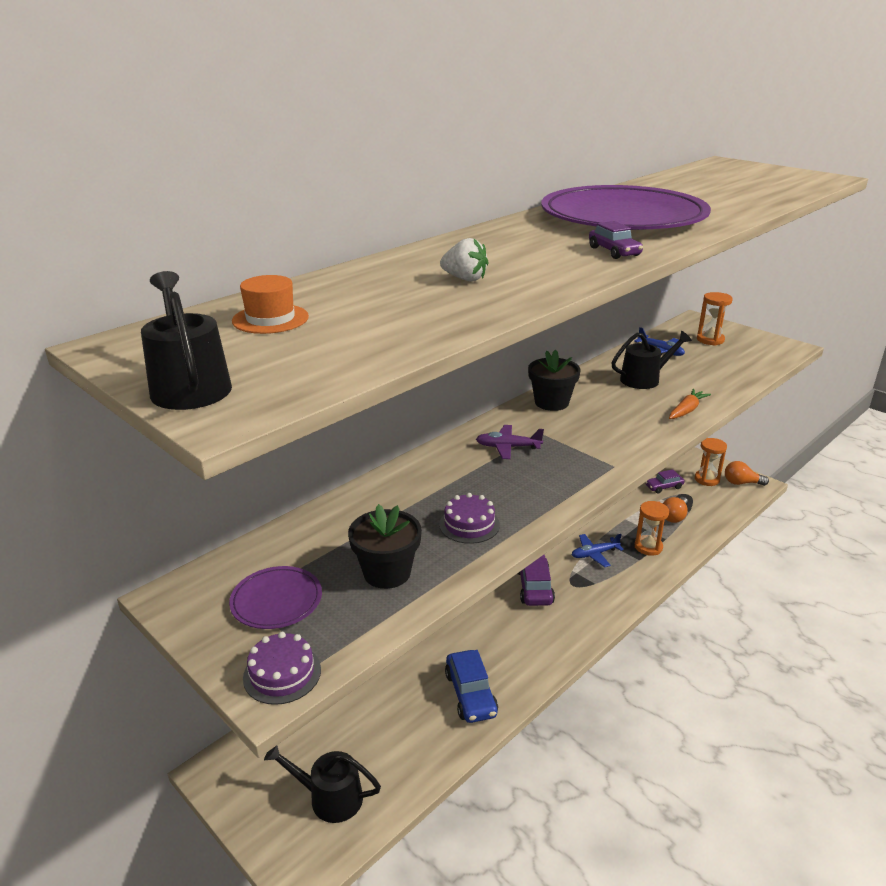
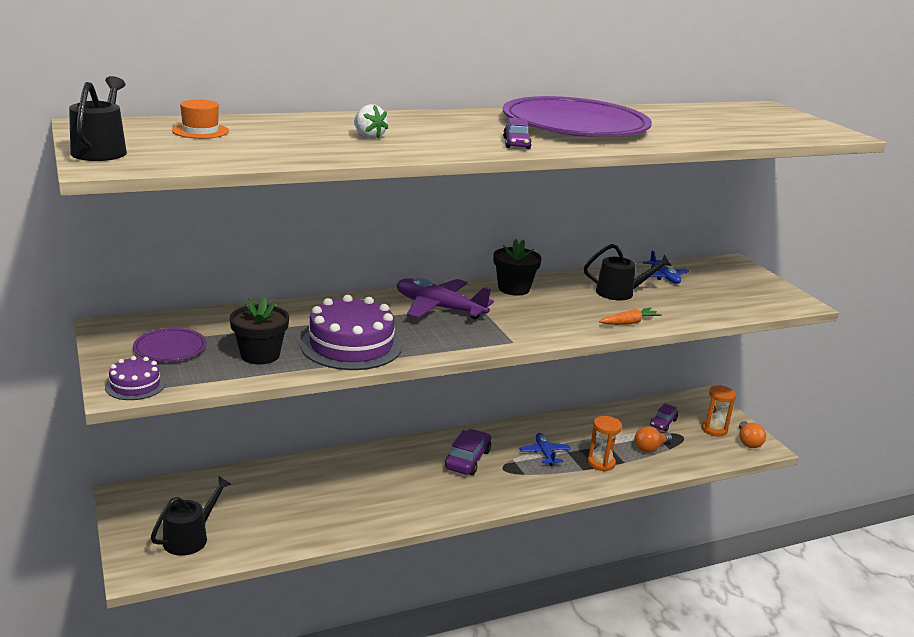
camera: 20 degrees right, 5 degrees down
(330, 797) = (190, 538): black watering can -> black watering can turned 90 degrees clockwise
(469, 524) = (351, 345): purple cake -> purple cake, size x1.96
(470, 694) = (348, 513): blue car -> none
(508, 447) = (439, 308): purple plane -> purple plane, size x1.74
(594, 554) = (544, 453): blue plane -> blue plane turned 75 degrees clockwise
(664, 487) = (663, 423): purple car -> purple car turned 60 degrees counterclockwise
(710, 340) = (726, 280): orange hourglass -> none
(741, 483) = (748, 442): orange light bulb -> orange light bulb turned 120 degrees counterclockwise

